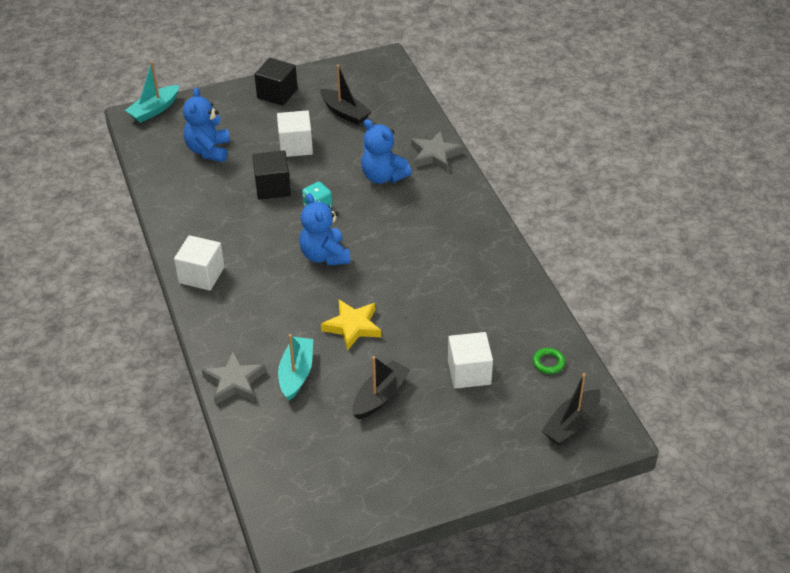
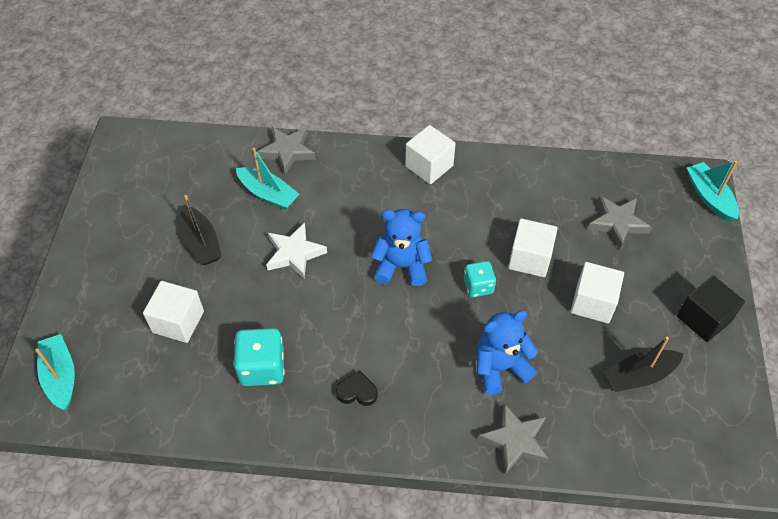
camera: 115 degrees right, 10 degrees up
(208, 150) = (617, 223): blue teddy bear -> grey star
(273, 187) = (530, 258): black cube -> white cube
(352, 327) = (294, 253): yellow star -> white star
(454, 241) = (357, 391): none -> black heart
(472, 301) = (262, 367): none -> turquoise dice
(548, 363) = (140, 396): green ring -> none
(571, 424) = (61, 376): black boat -> turquoise boat

